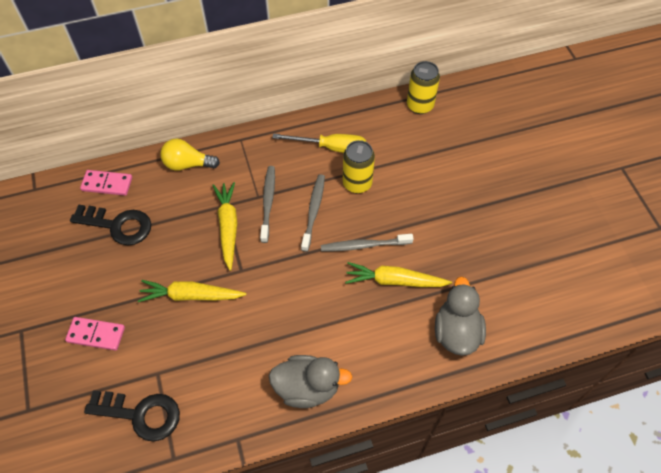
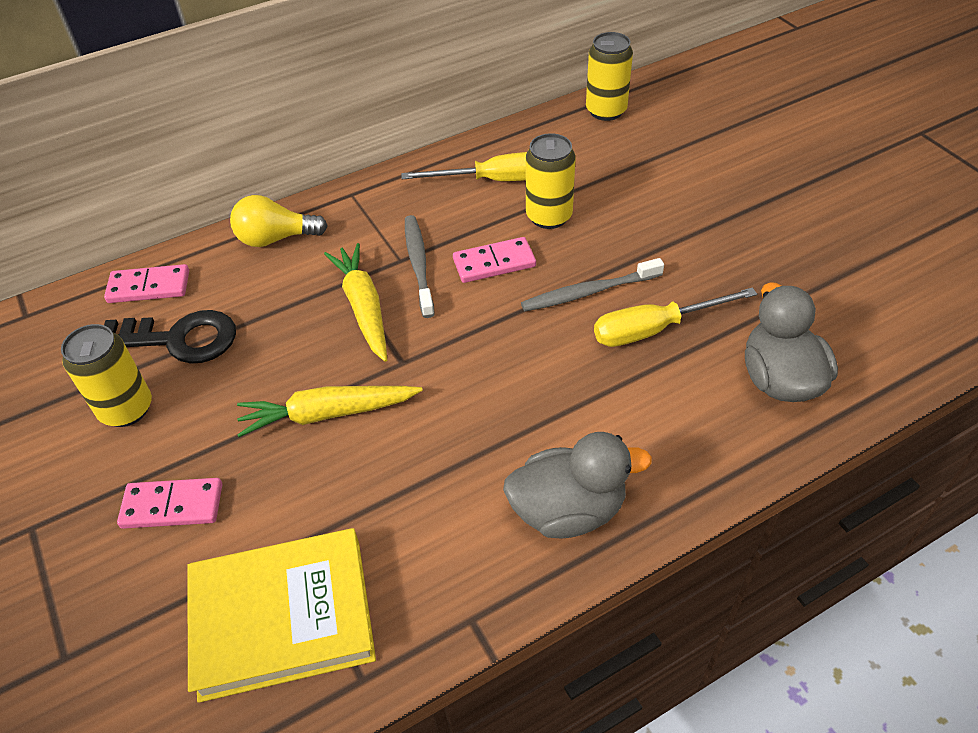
camera: 10 degrees left, 10 degrees down
(81, 267) = (126, 409): none -> yellow can
(141, 414) = (283, 617): black key -> yellow book
(313, 211) = (494, 263): grey toothbrush -> pink domino
(395, 281) = (654, 329): yellow carrot -> yellow screwdriver

